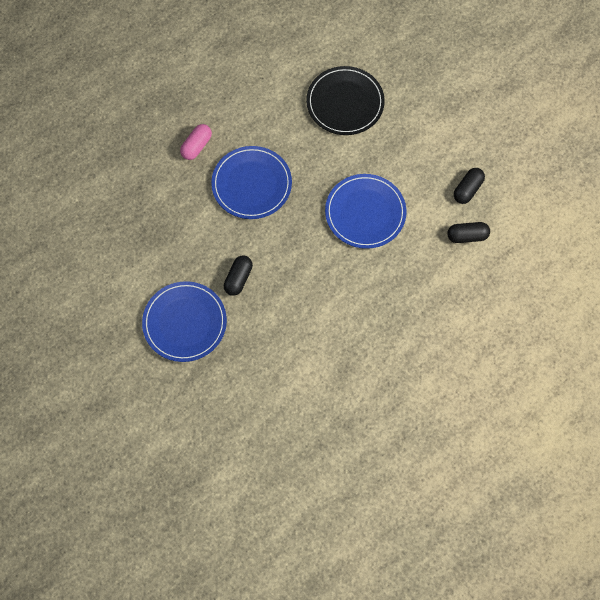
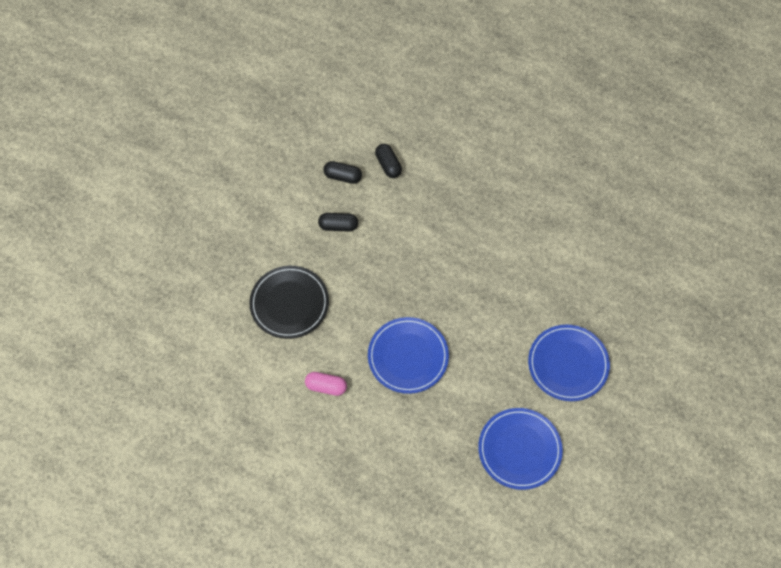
camera: 110 degrees left, 5 degrees down
(196, 146) = (387, 422): pink capsule -> pink capsule (326, 386)
(238, 278) = (506, 334): black capsule -> black capsule (338, 226)
(365, 212) = (398, 251): blue plate -> blue plate (519, 449)

